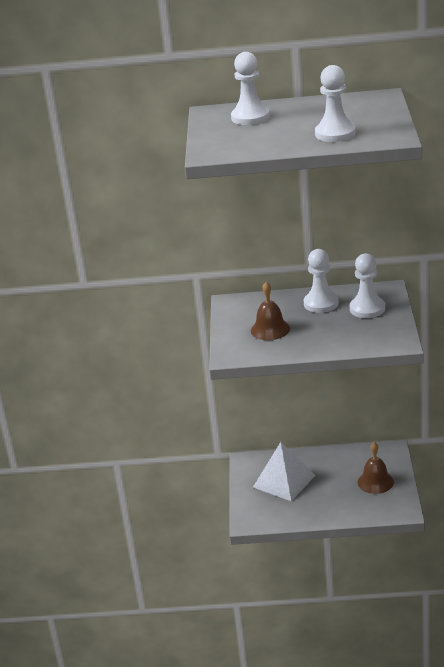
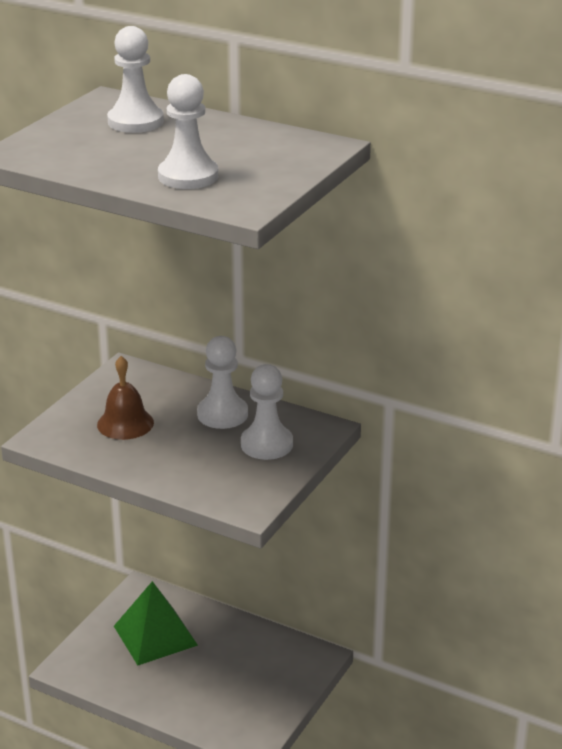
camera: 25 degrees right, 0 degrees up
(284, 481) = (155, 635): white pyramid -> green pyramid
(375, 482) = (258, 688): brown bell -> none

